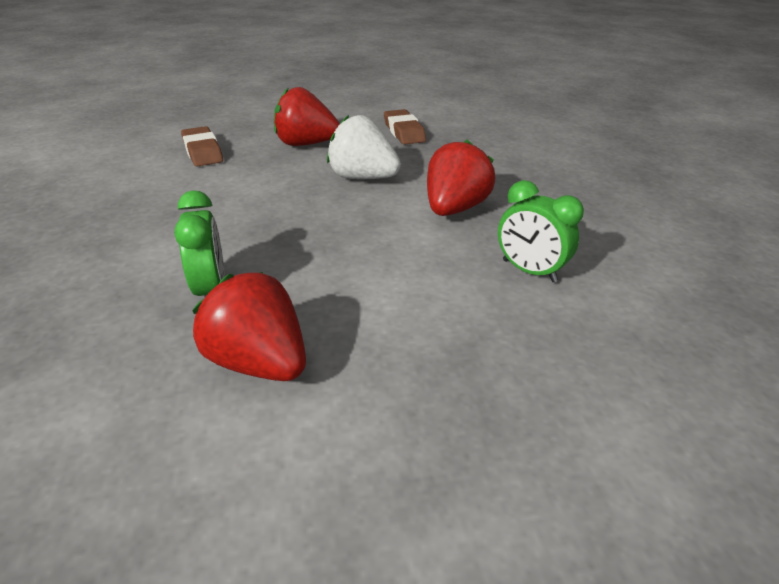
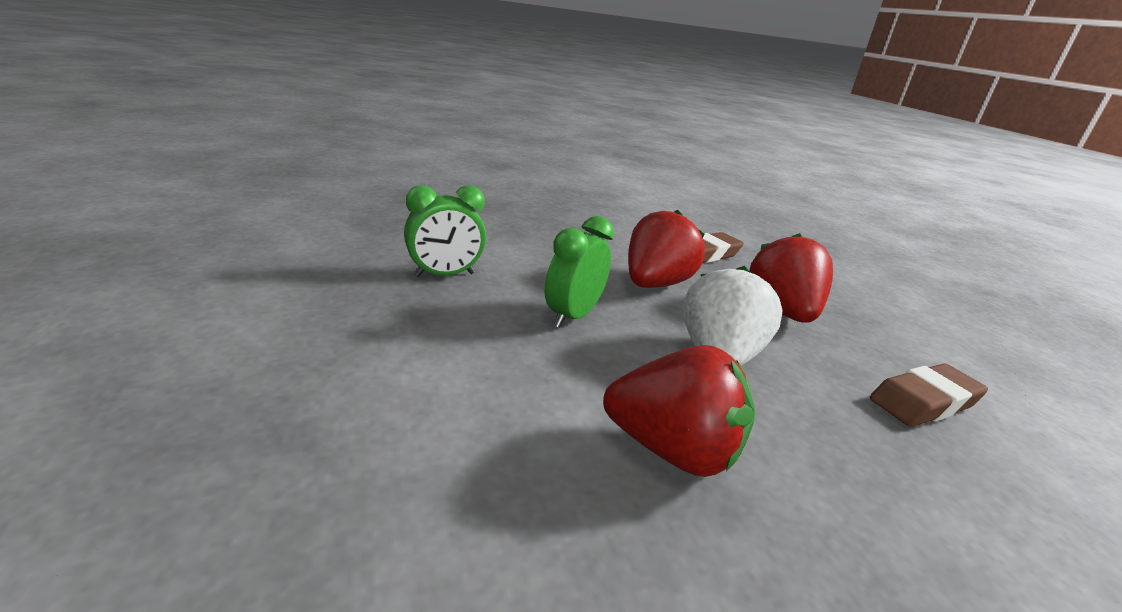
camera: 80 degrees right, 10 degrees down
(259, 361) = (331, 301): red strawberry -> red strawberry (655, 284)
(529, 271) = (485, 539): green clock -> green clock (572, 316)

